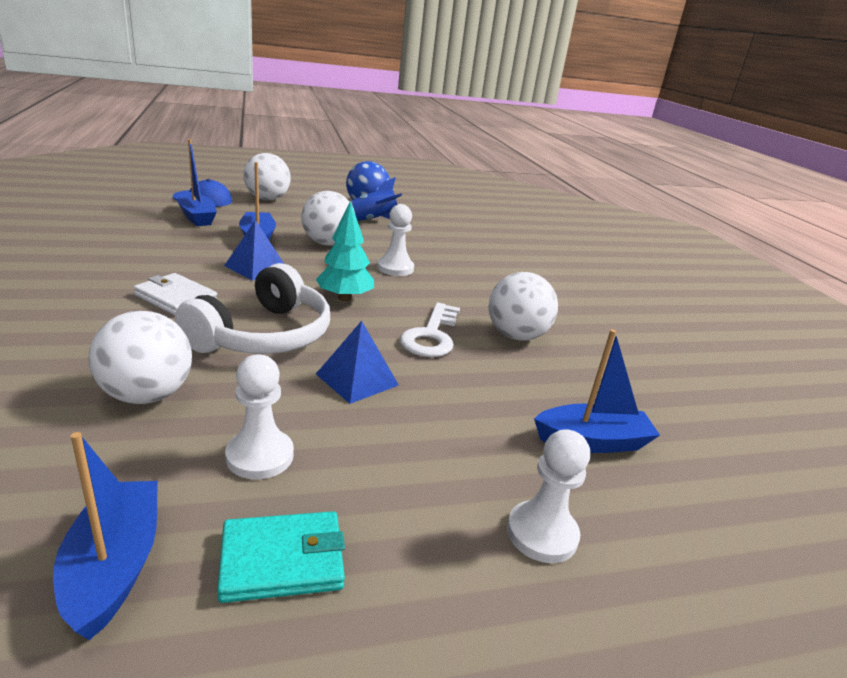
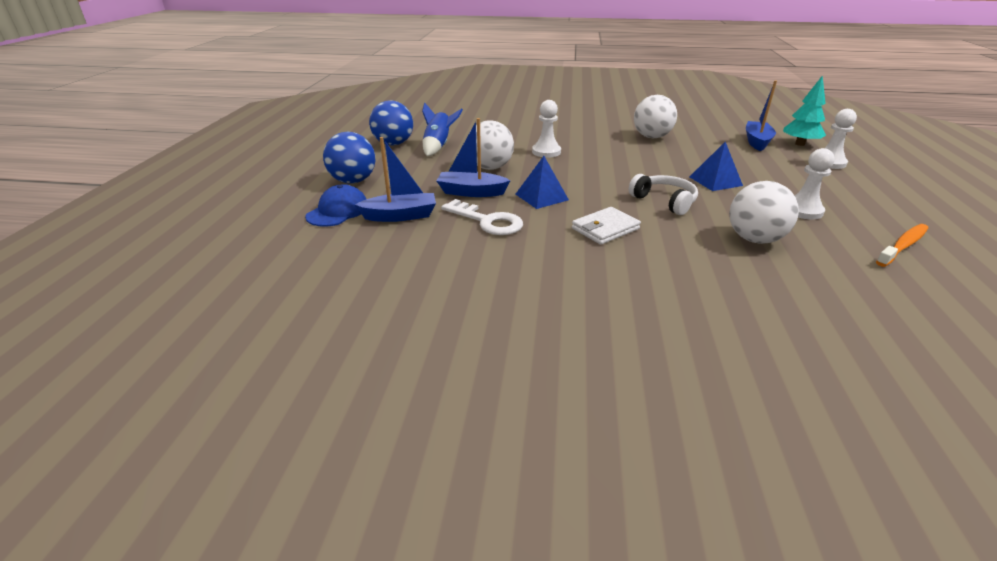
camera: 65 degrees left, 5 degrees up
(114, 566) = (903, 246): blue boat -> orange toothbrush
(264, 335) = (664, 201): white headphones -> white headphones, size x0.64
(267, 199) = (353, 181): white ball -> blue ball
(282, 560) = (875, 211): turquoise wallet -> none
(344, 298) = (601, 173): turquoise tree -> turquoise tree (800, 144)
(431, 336) = (655, 156): white key -> white key (487, 221)

